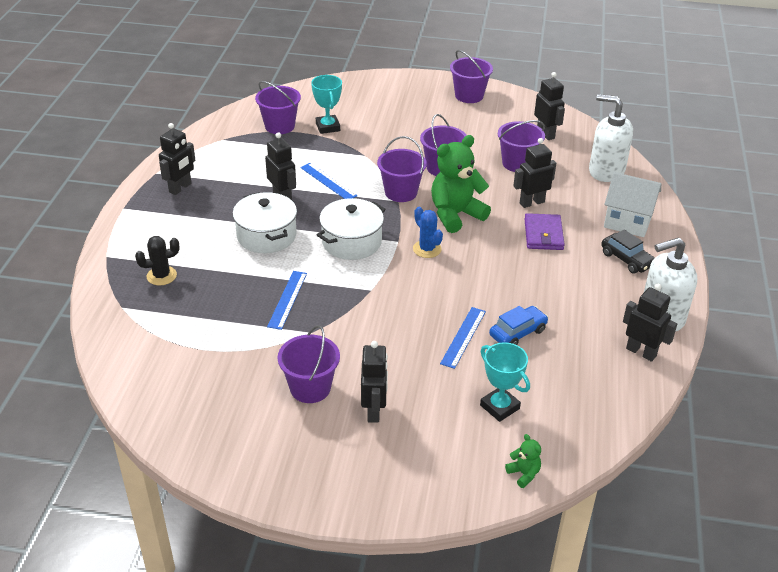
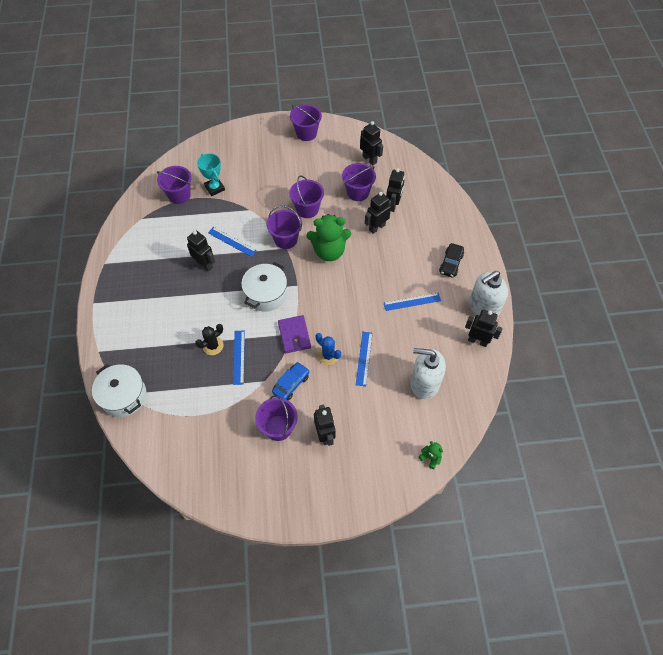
camera: 15 degrees left, 20 degrees up
(161, 276) = (144, 359): black cactus -> black cactus (213, 346)
(180, 188) = (128, 273): black robot -> black robot (393, 205)
(266, 235) = (205, 303): white pot -> white pot (124, 396)
(427, 249) = (318, 287): blue cactus -> blue cactus (328, 355)
(455, 215) = (329, 251): green teddy bear -> green teddy bear turned 135 degrees counterclockwise
(499, 407) = (402, 409): turquoise trophy -> none
(517, 333) = (397, 345): blue car -> blue car (291, 384)
(543, 234) = (392, 255): purple wallet -> purple wallet (294, 335)
(555, 289) = (412, 302): none -> blue ruler
(606, 171) = (418, 186): white soap dispenser -> white soap dispenser (424, 383)
(627, 222) = (443, 230): white house -> none
(627, 259) = (451, 263): black car -> black car turned 75 degrees clockwise

